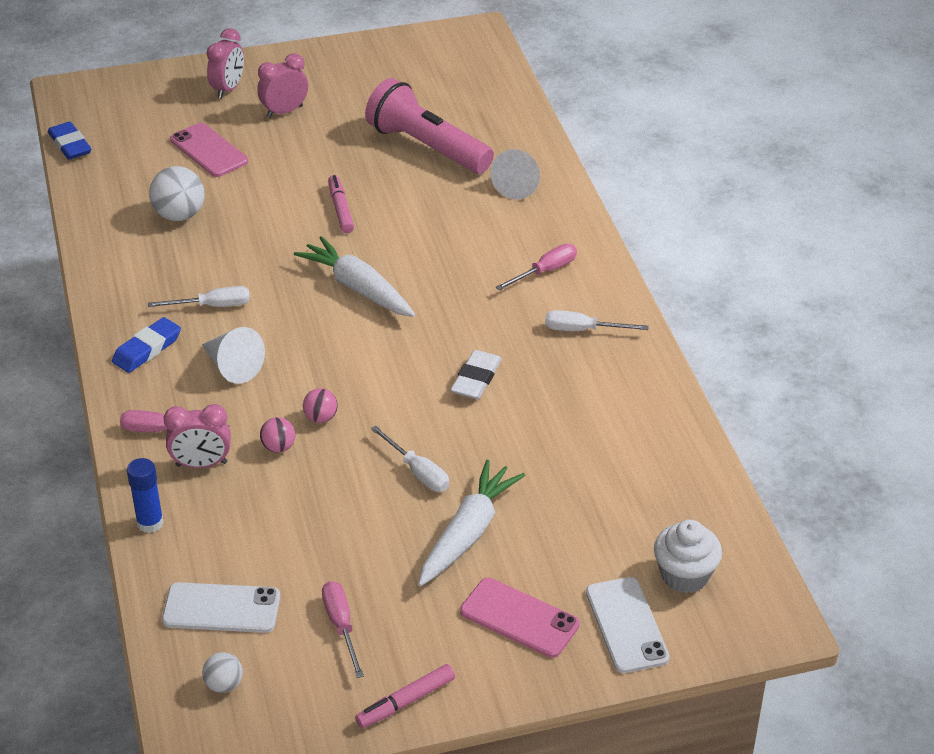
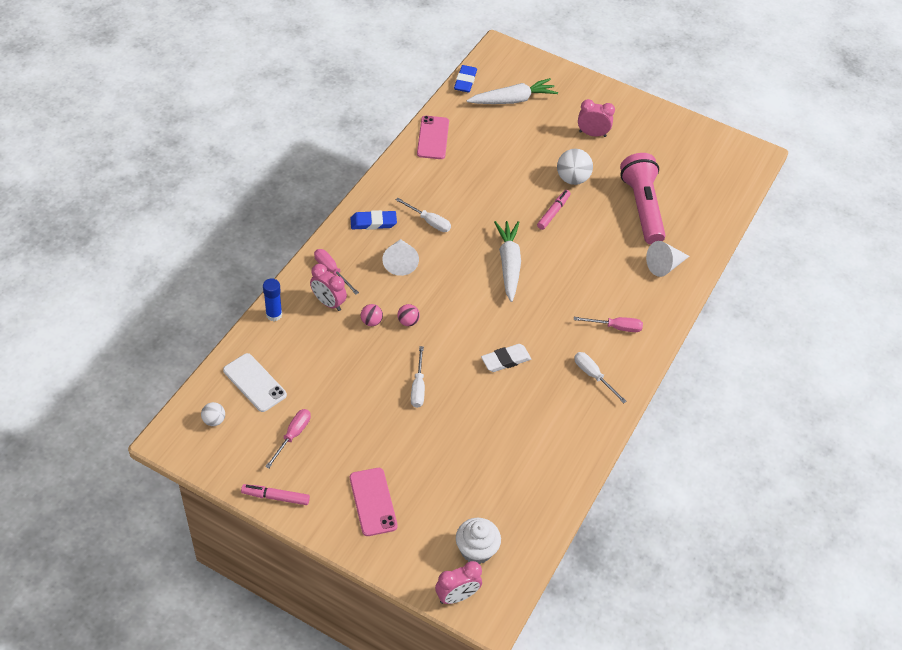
camera: 40 degrees right, 10 degrees up
(179, 215) = (471, 159): white ball -> white ball (572, 179)
(209, 150) = (528, 131): pink phone -> pink phone (433, 138)
(228, 89) = (579, 100): pink clock -> pink clock (457, 596)
(468, 533) = (403, 438): white carrot -> white carrot (513, 100)
(626, 625) = (416, 550): white phone -> none

